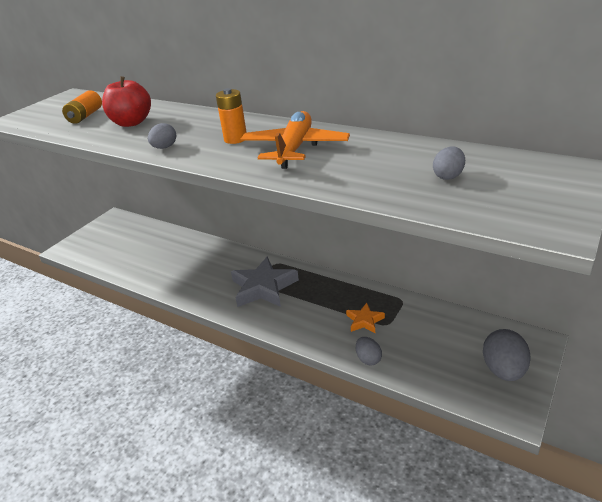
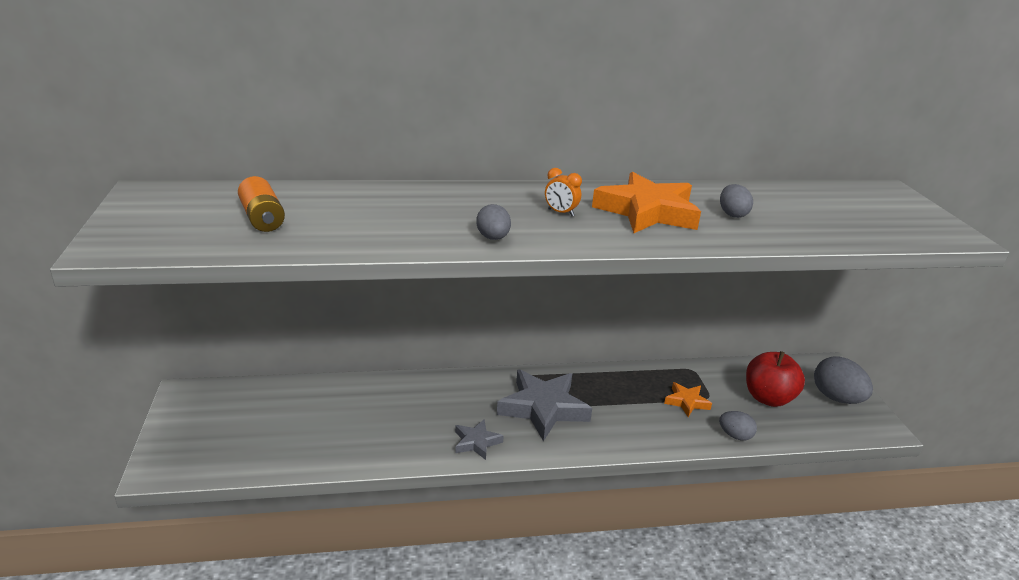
camera: 45 degrees left, 5 degrees down
(132, 123) = (369, 216): red apple -> red apple (768, 398)
(202, 292) = (476, 442): none -> grey star
(235, 139) = (561, 213): orange battery -> orange clock
(295, 148) = (647, 212): orange plane -> orange star
(448, 176) = (822, 212): grey egg -> grey egg (732, 214)

